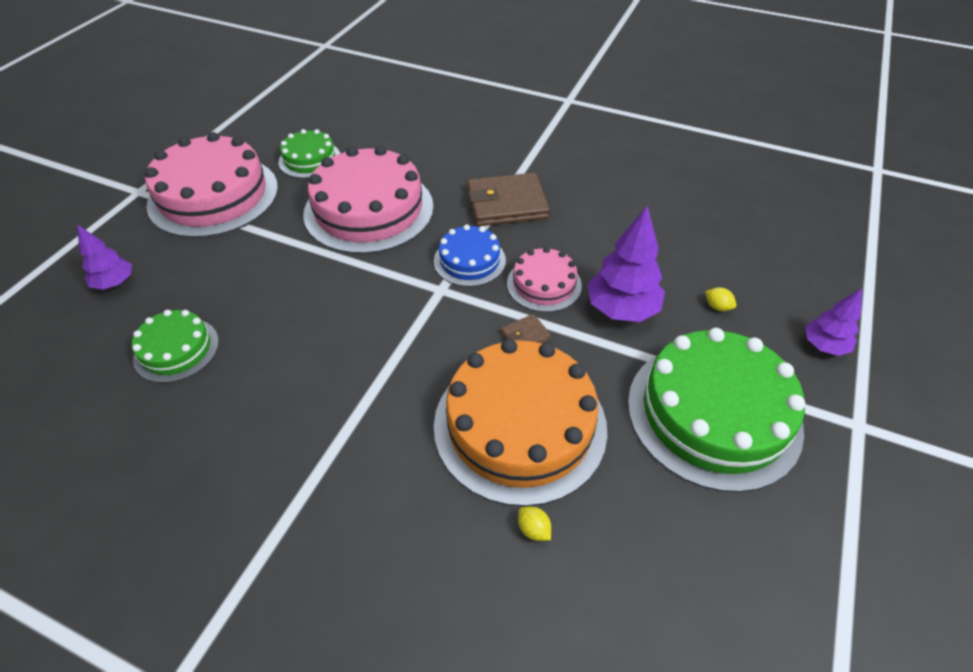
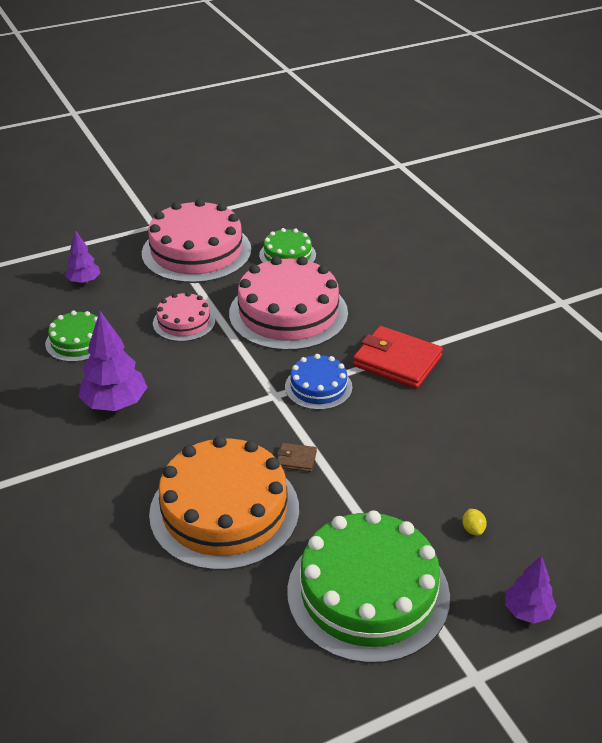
camera: 40 degrees right, 10 degrees down
(507, 204) = (397, 361): brown wallet -> red wallet
(533, 529) = (161, 572): yellow lemon -> none
(544, 284) = (353, 434): pink cake -> pink cake (184, 322)
(621, 309) = (390, 485): purple tree -> purple tree (115, 404)

